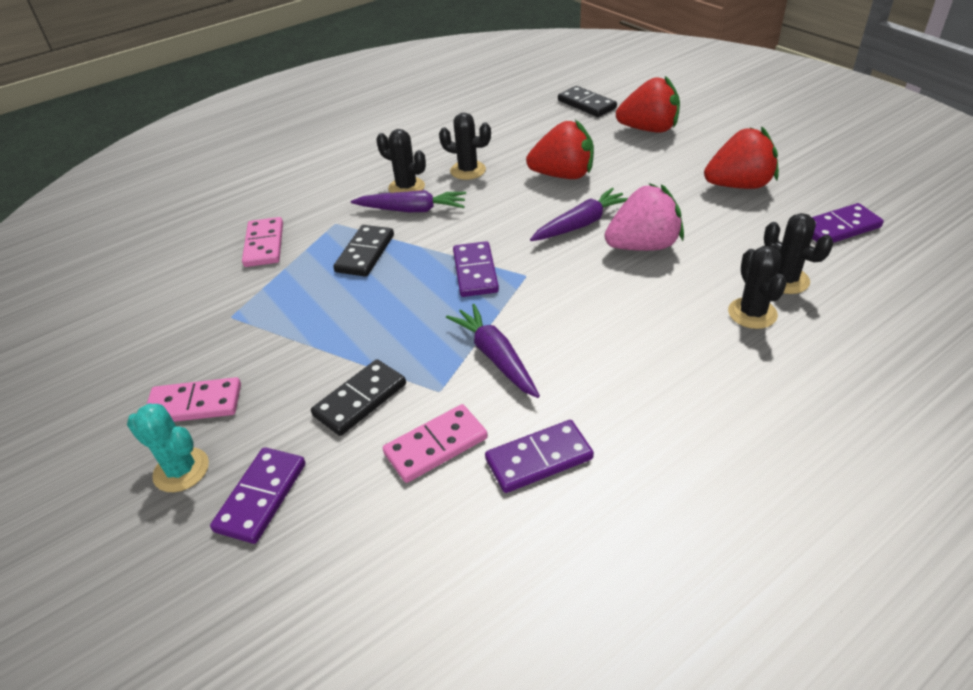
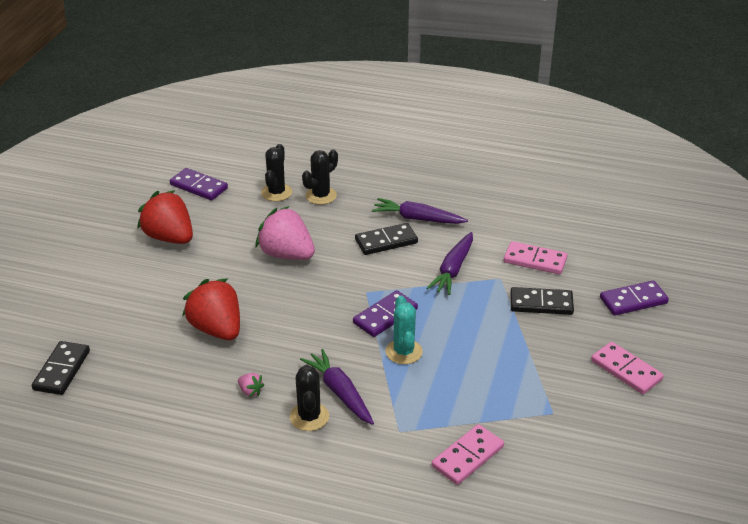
camera: 130 degrees left, 5 degrees down
(181, 470) = (661, 341): turquoise cactus -> turquoise cactus (403, 352)
(365, 253) = (419, 385): black domino -> black domino (386, 241)
(468, 170) = (250, 391): black cactus -> pink strawberry
(539, 459) = (503, 225): purple domino -> none
(581, 224) = (282, 291): purple carrot -> purple carrot (417, 219)
(649, 129) = (98, 310): red strawberry -> none

